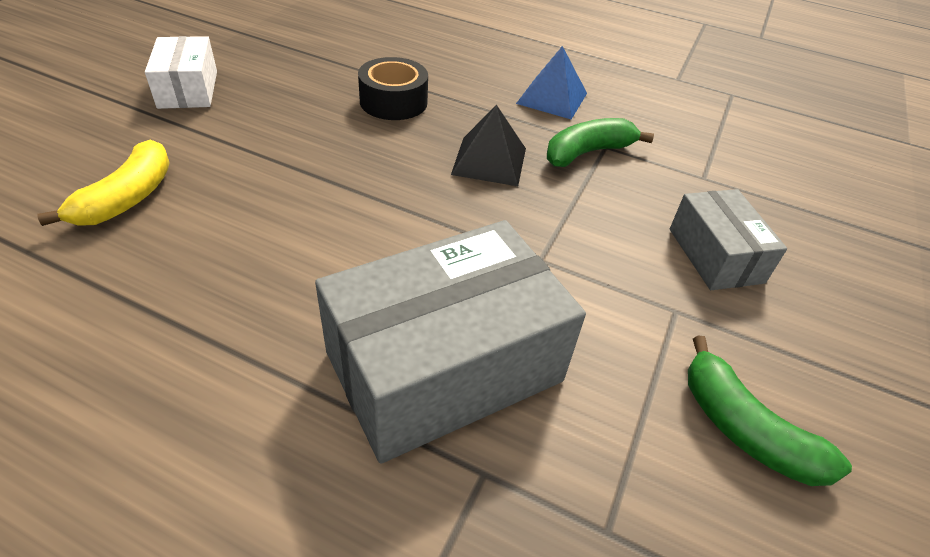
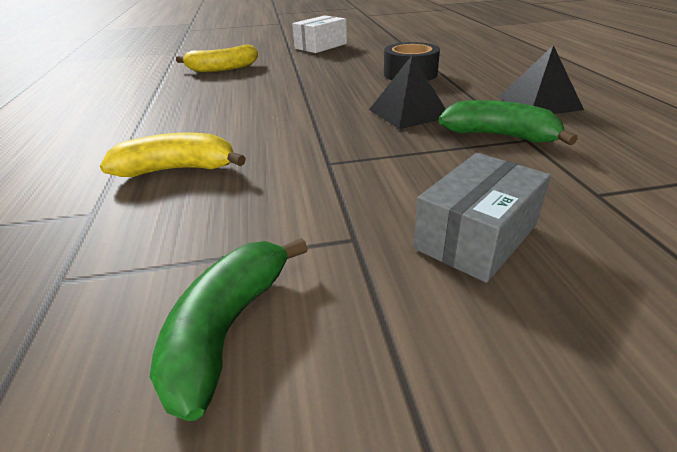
camera: 60 degrees right, 10 degrees down
(444, 366) = (178, 169): grey box -> yellow banana
(552, 98) = (539, 103): blue pyramid -> black pyramid

